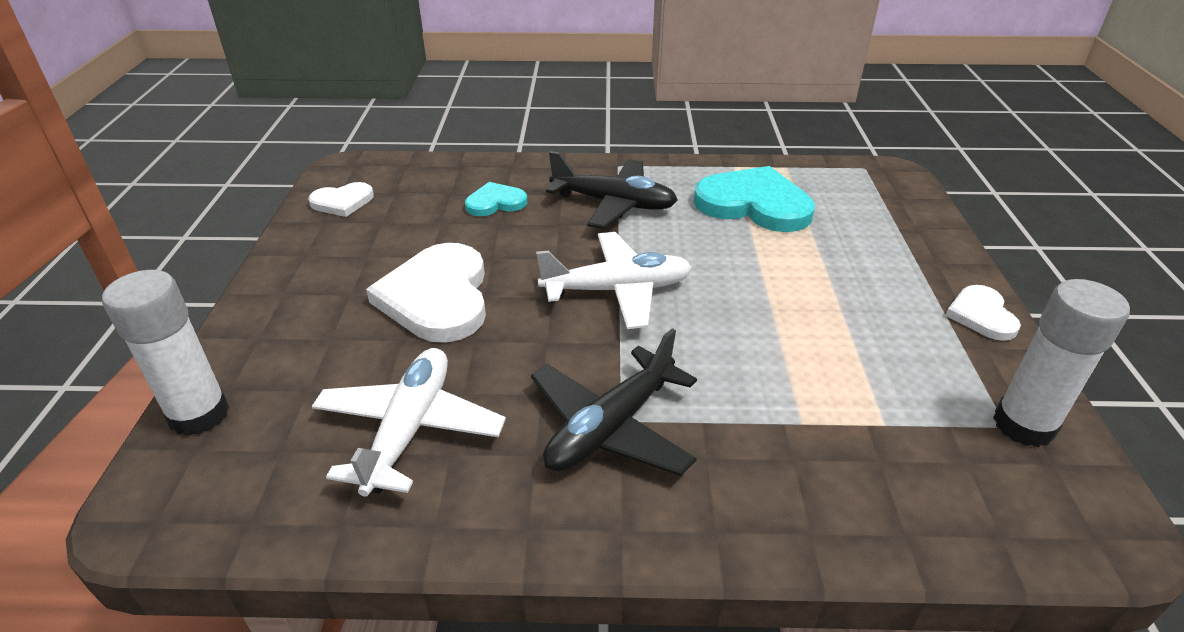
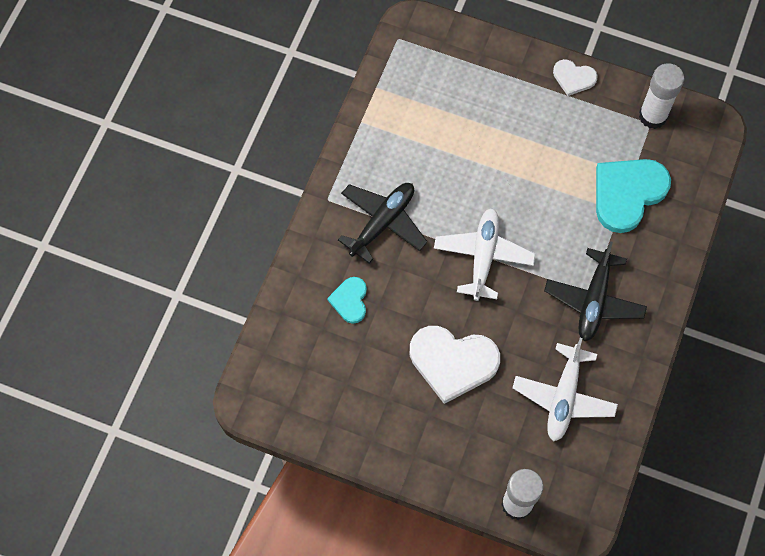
camera: 70 degrees left, 30 degrees up
(342, 202) = (306, 407): white heart -> none
(409, 429) = (563, 397): white plane -> white plane turned 105 degrees counterclockwise
(611, 427) = (594, 300): black plane -> black plane turned 45 degrees clockwise
(754, 204) = (418, 134): turquoise heart -> turquoise heart (627, 193)

